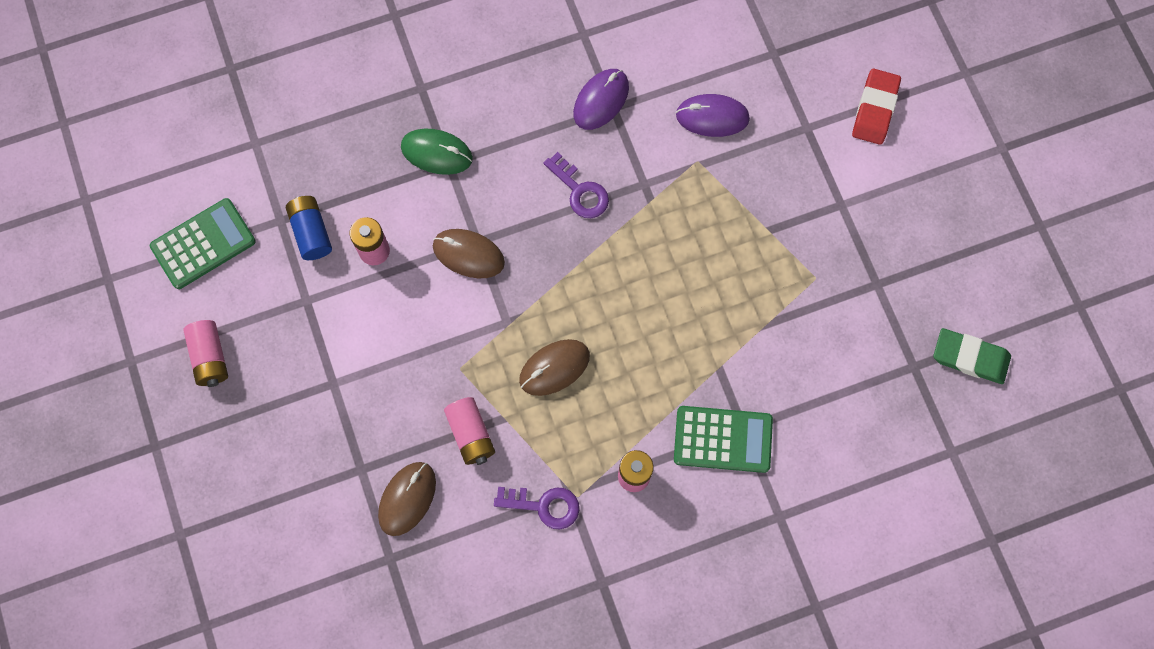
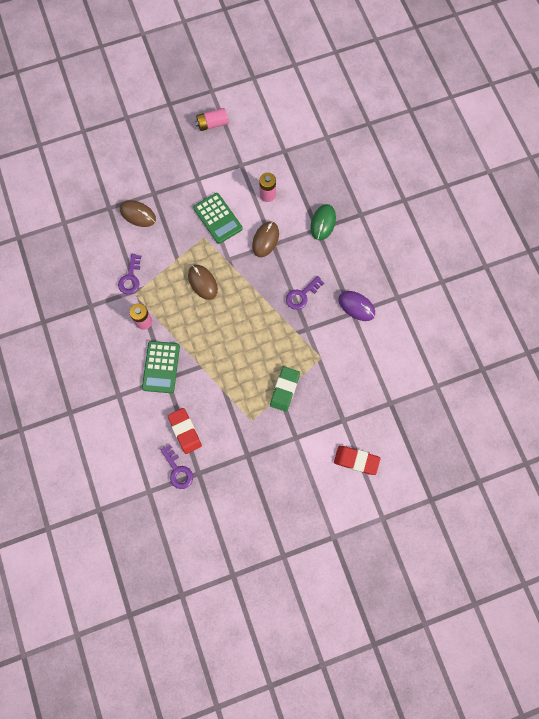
camera: 90 degrees right, 0 degrees up
(203, 244) = (271, 117): green calculator -> green calculator (218, 218)
(311, 232) = (277, 165): blue battery -> none
(471, 434) = (169, 243): pink battery -> none
(712, 117) = (348, 366): purple mouse -> none
(841, 392) = (185, 431): none -> red eraser
(912, 402) = (178, 470): none -> purple key
(970, 358) = (202, 506): green eraser -> green eraser (284, 389)

